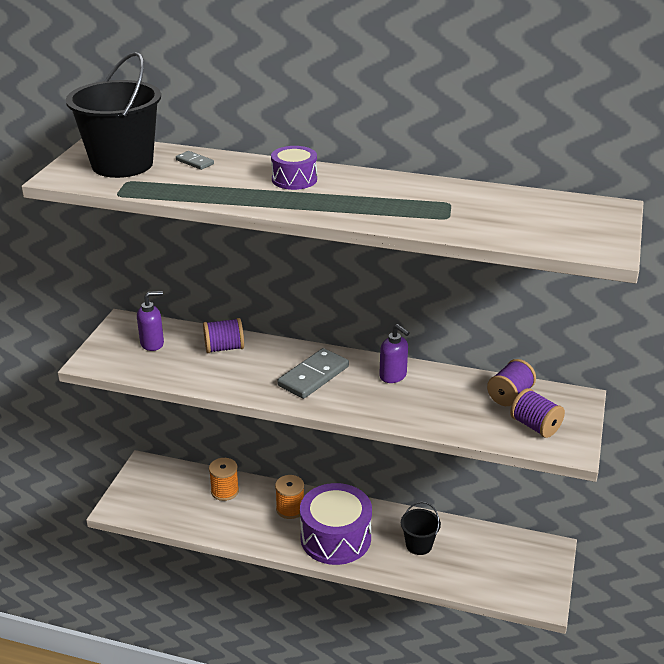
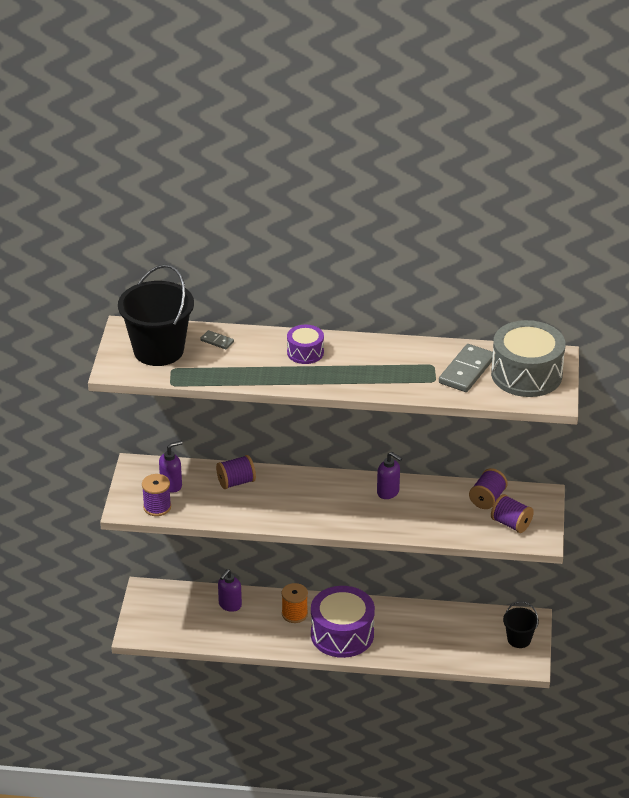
camera: 10 degrees left, 5 degrees up
(126, 363) = (157, 507): none -> purple spool
(225, 491) = (230, 605): orange spool -> purple soap dispenser
(313, 376) = (321, 500): grey domino -> grey domino (466, 371)
(419, 545) = (416, 631): black bucket -> black bucket (519, 639)
(571, 221) = (526, 374): none -> grey drum

